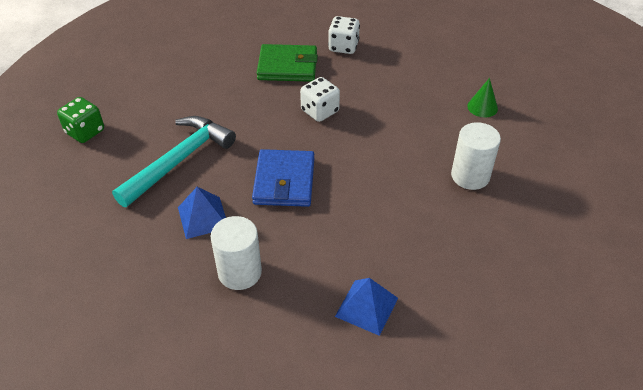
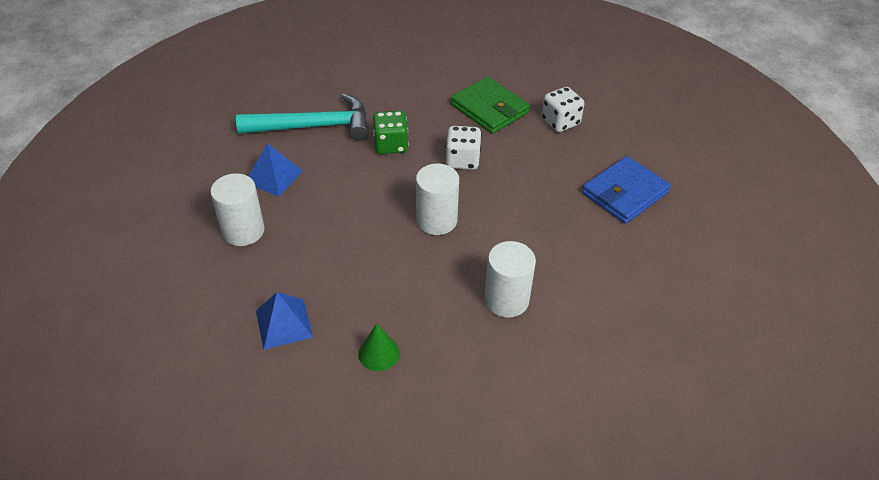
camera: 45 degrees right, 0 degrees up
(85, 132) = (286, 65): green dice -> green dice (391, 145)
(284, 181) = (360, 193): blue wallet -> blue wallet (625, 193)
(360, 161) = (436, 220): none -> white cylinder
(482, 107) = (609, 255): green cone -> green cone (379, 353)

